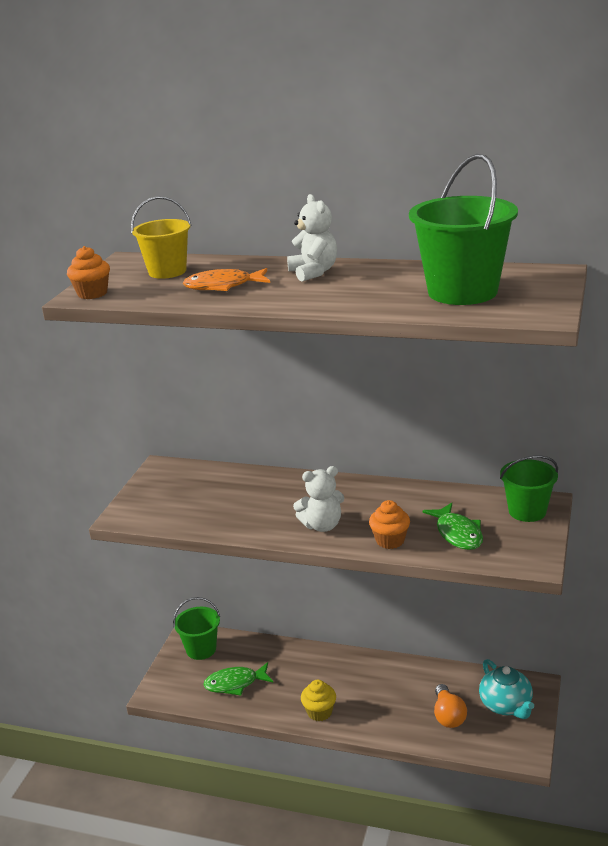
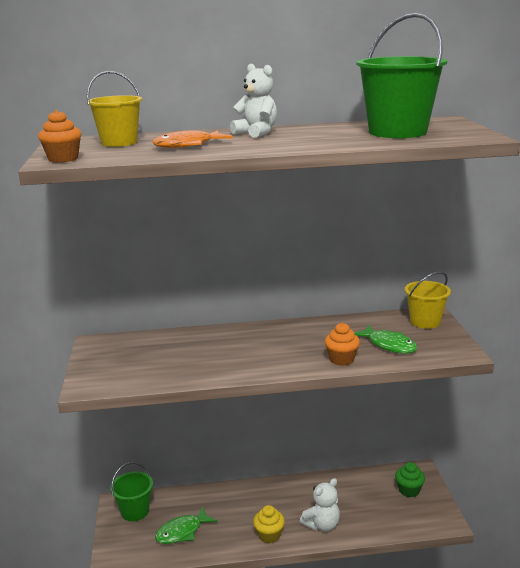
camera: 25 degrees left, 5 degrees down
(322, 525) = (277, 359): white teddy bear -> white teddy bear (322, 525)
(448, 716) = (372, 509): orange light bulb -> none
(506, 705) = (409, 490): turquoise teapot -> green cupcake
(527, 511) = (425, 322): green bucket -> yellow bucket

